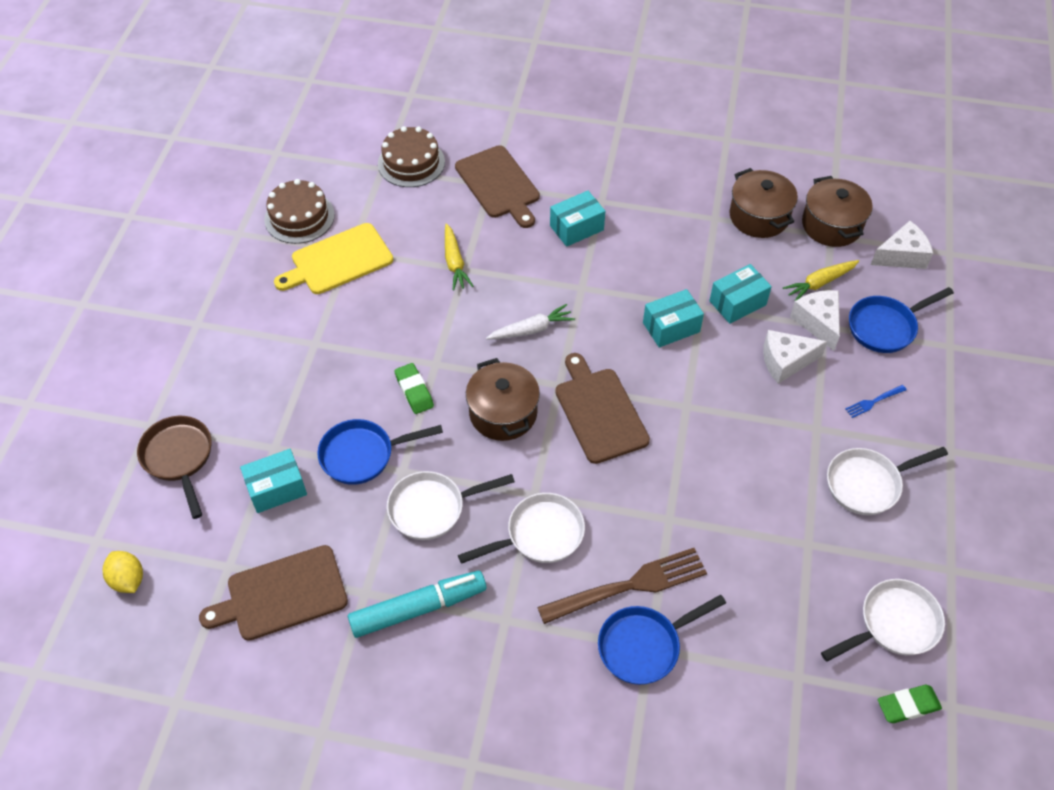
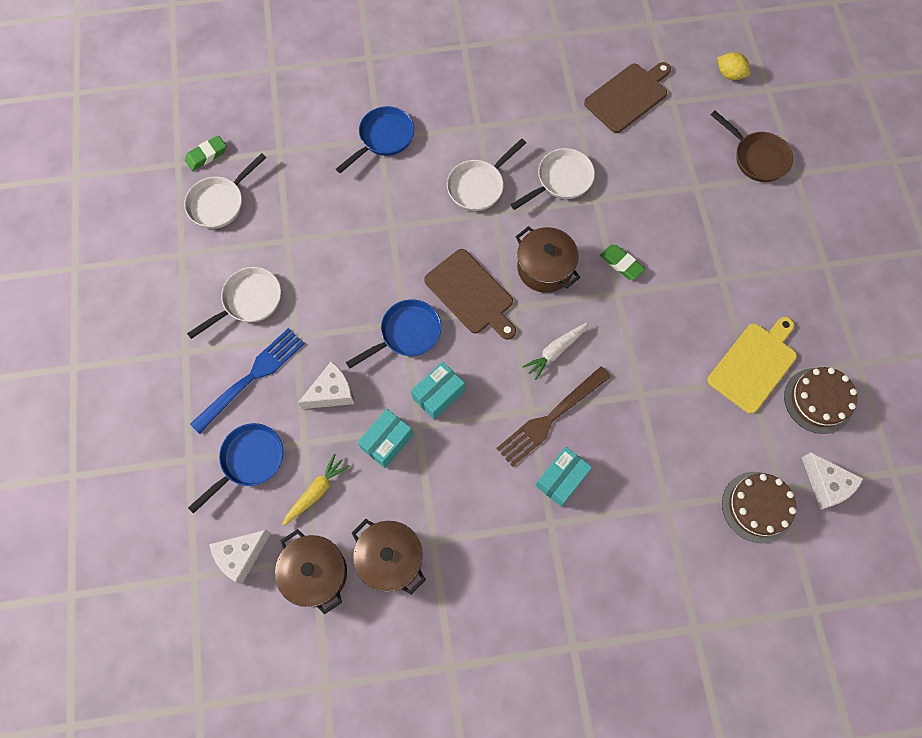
camera: 160 degrees right, 15 degrees up
(277, 489) = (675, 159): turquoise box -> none
(363, 455) = (630, 202): blue pan -> blue pan (406, 334)
(418, 608) = (537, 115): turquoise marker -> none
(454, 262) = (653, 399): yellow carrot -> none
(499, 185) = (658, 509): brown cutting board -> none
(629, 586) = (405, 171): brown fork -> brown fork (551, 418)
(818, 322) = (311, 444): white cheese -> white cheese (826, 484)
(874, 401) = (251, 377): blue fork -> blue fork, size x2.30

